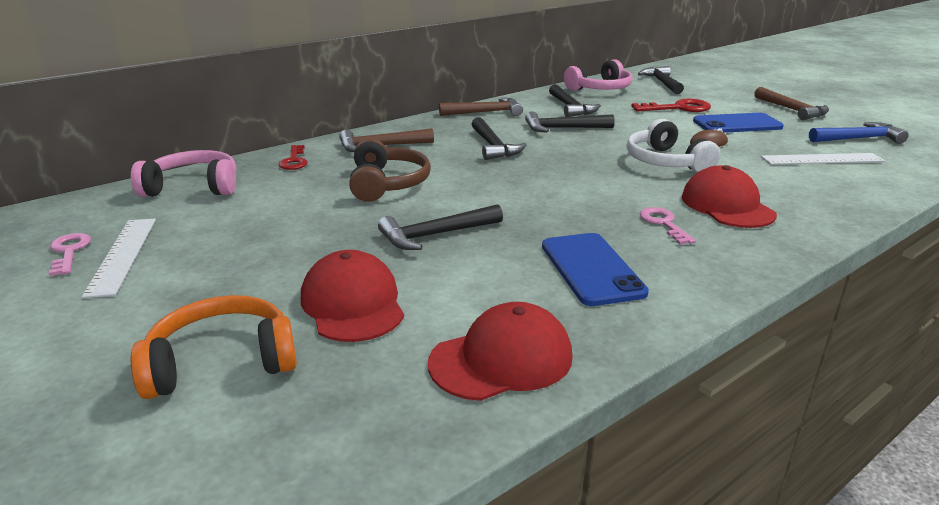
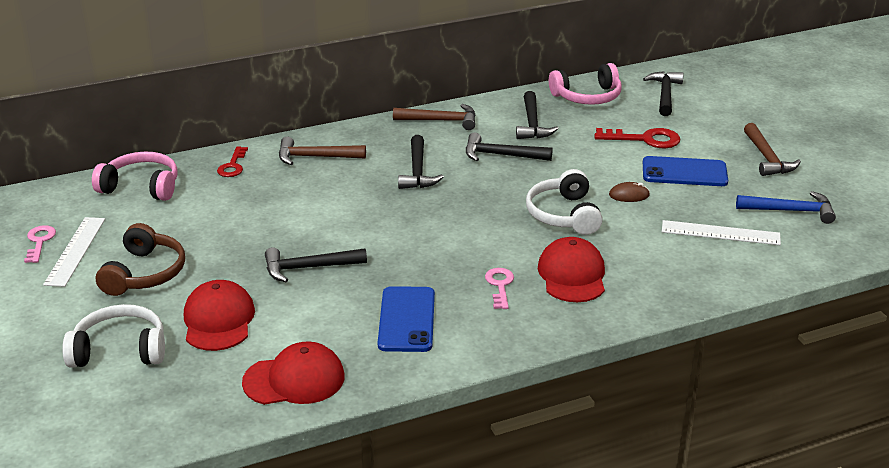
camera: 15 degrees right, 5 degrees up
(222, 362) = (120, 350): orange headphones -> white headphones
(387, 184) = (298, 206): brown headphones -> brown headphones (144, 273)

